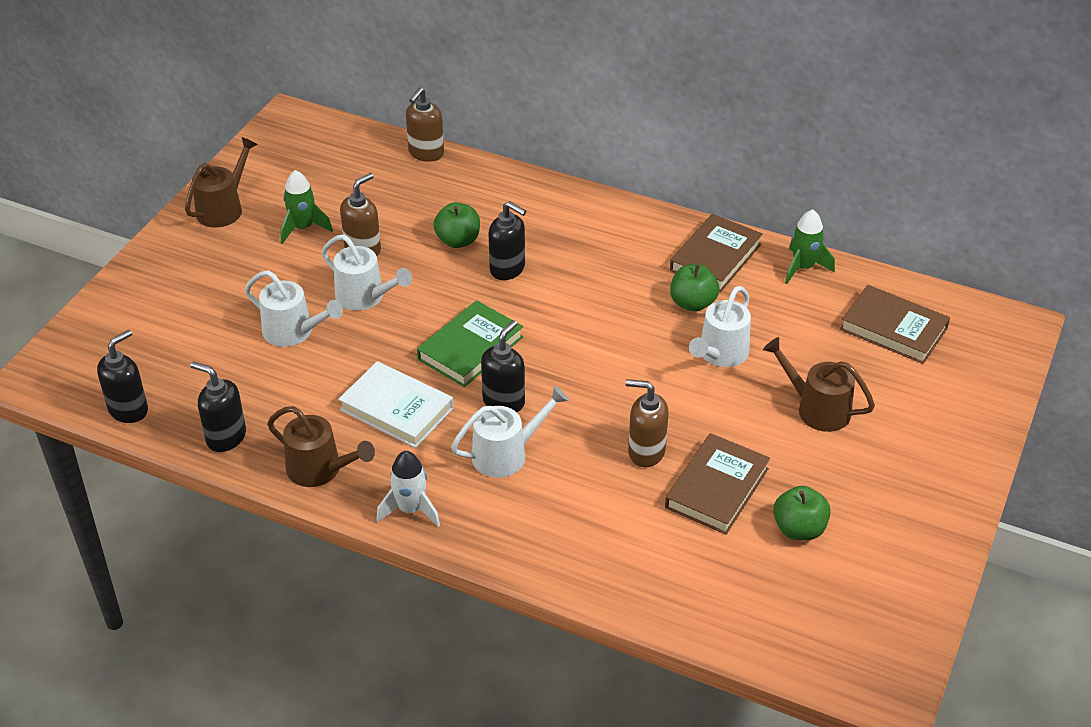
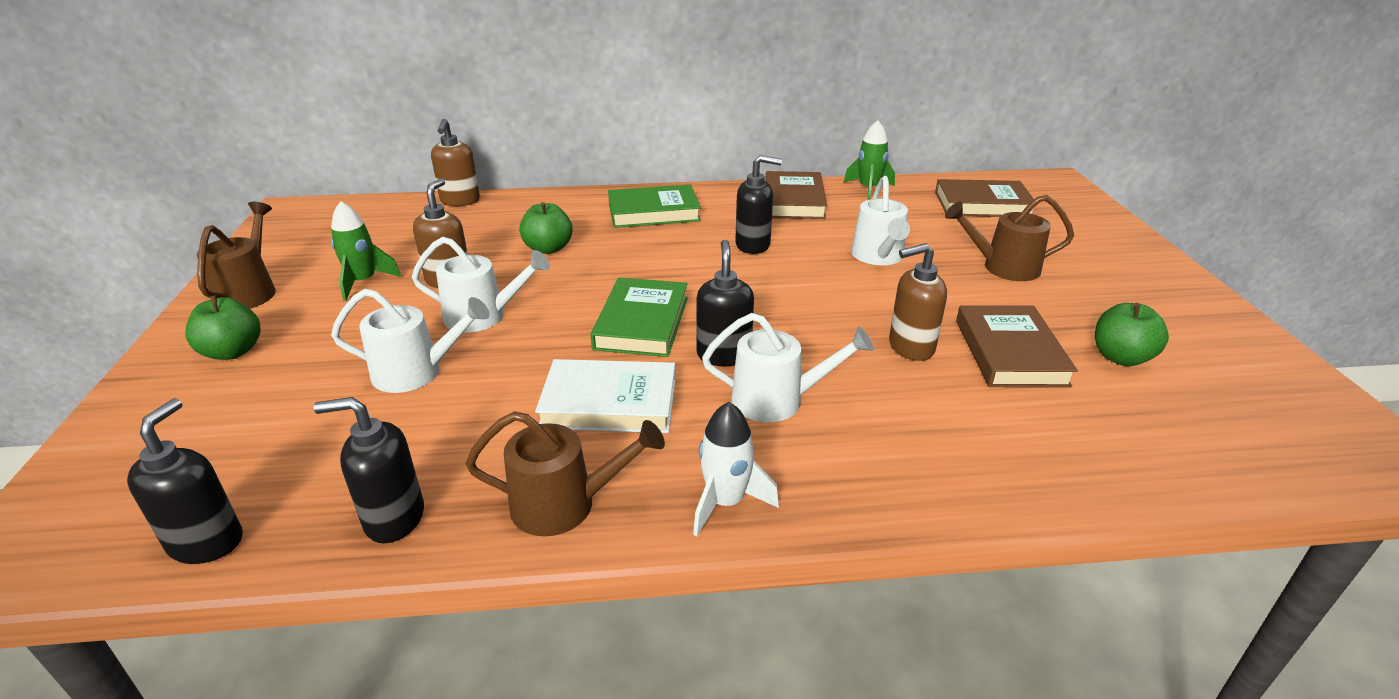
camera: 30 degrees left, 10 degrees down
(506, 454) = (777, 400): white watering can -> white watering can turned 60 degrees clockwise
(508, 269) = (619, 255): black soap dispenser -> black soap dispenser (753, 245)
(576, 226) = (653, 212): none -> green book
(692, 303) = (812, 232): green apple -> green apple (233, 352)

